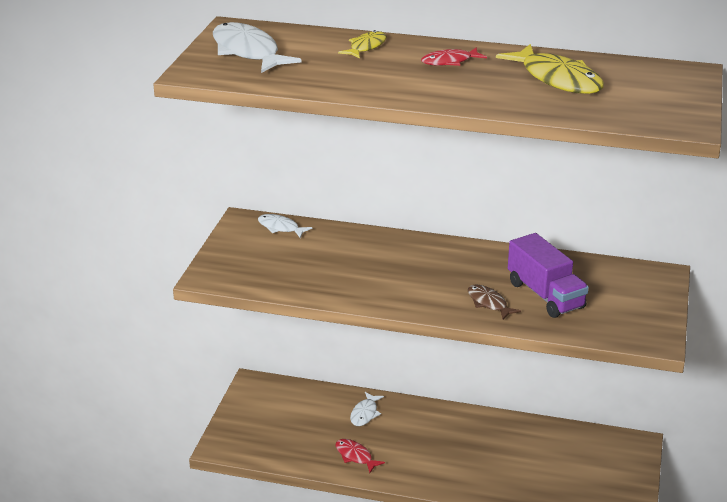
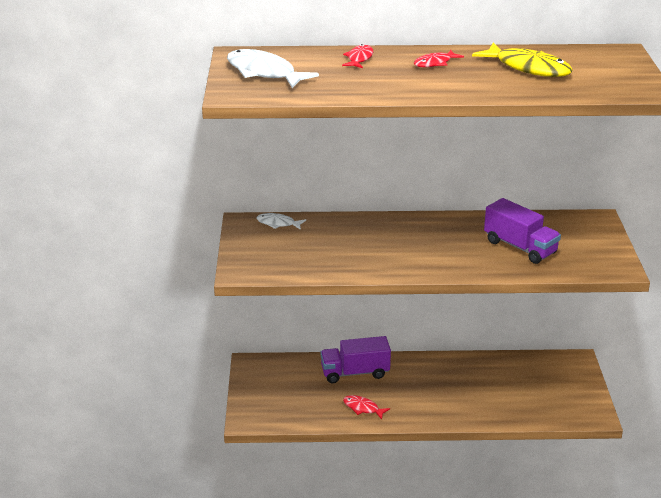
camera: 15 degrees left, 0 degrees up
(365, 414) = (355, 372): white fish -> purple truck
(366, 47) = (359, 58): yellow fish -> red fish
(488, 303) = (479, 260): brown fish -> none

